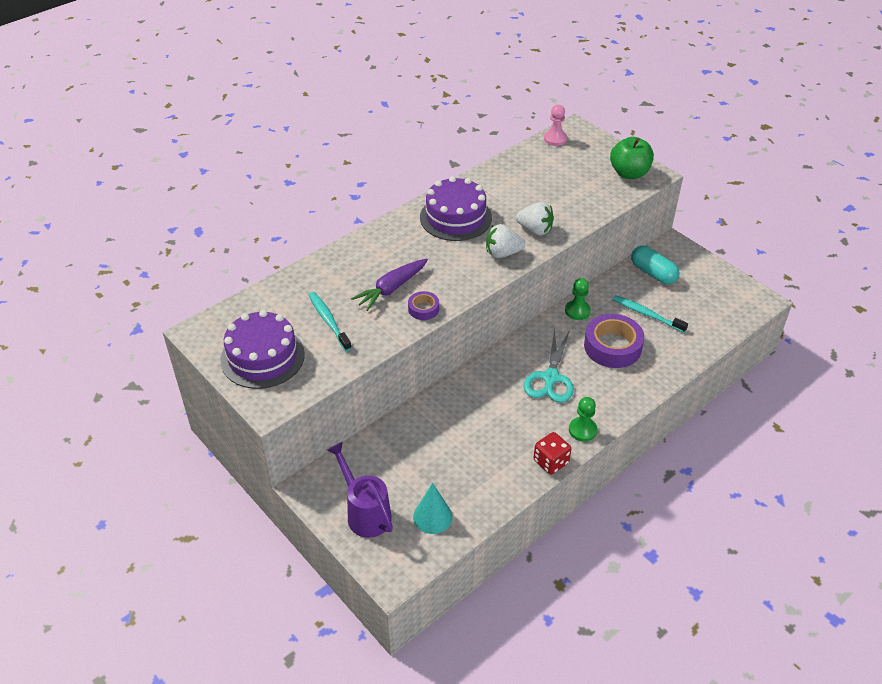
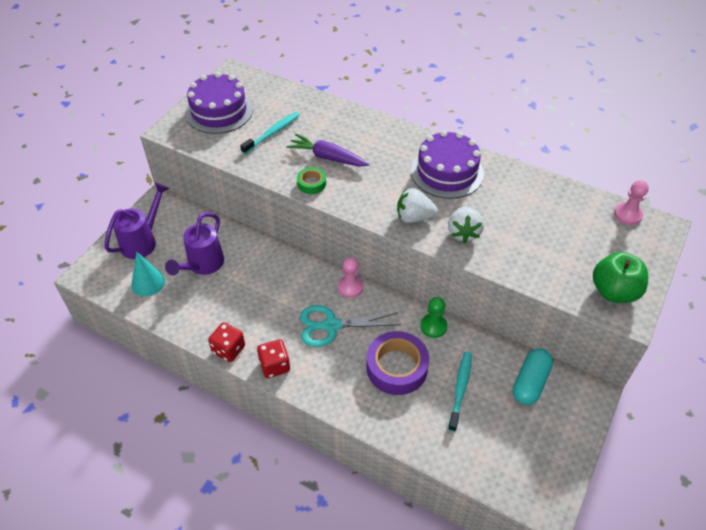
camera: 70 degrees right, 5 degrees up
(423, 309) = (311, 183): purple tape -> green tape
(428, 462) = (203, 265): none -> purple watering can
(502, 253) = (414, 217): white strawberry -> white strawberry turned 60 degrees counterclockwise
(510, 353) = (350, 287): none -> pink pawn
(582, 430) = (275, 366): green pawn -> red dice

